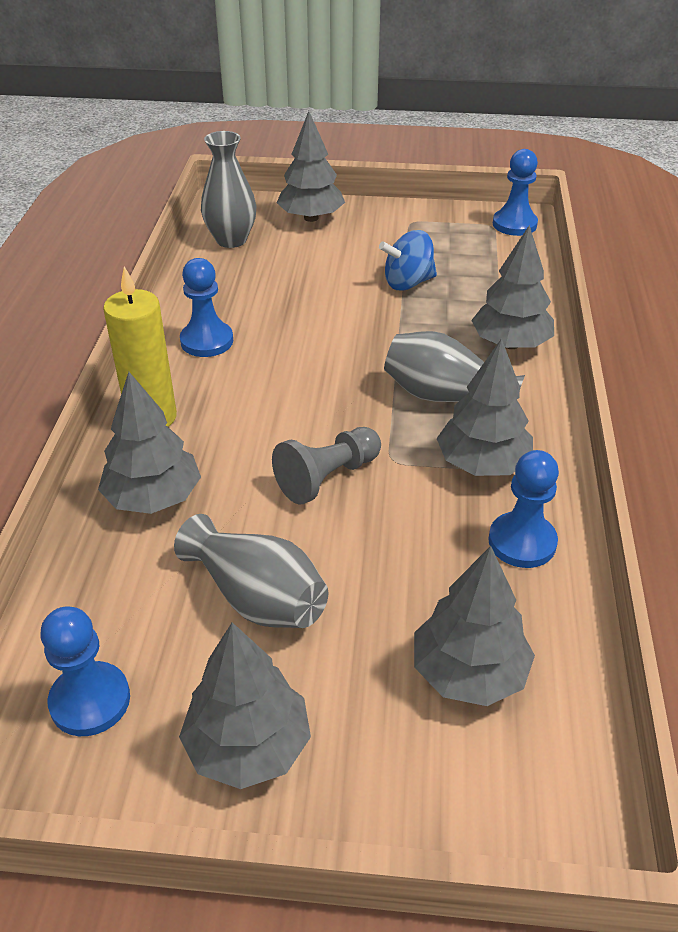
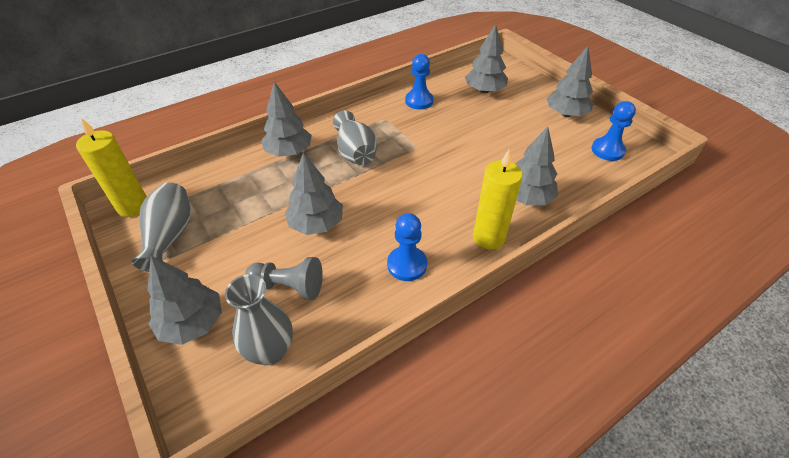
camera: 130 degrees left, 5 degrees up
(257, 597) = (523, 141): grey vase -> grey vase (170, 236)
(327, 477) = (448, 157): grey pawn -> grey pawn (288, 286)
(408, 283) = (256, 216): blue spinning top -> none
(482, 464) = (389, 124): grey tree -> grey tree (316, 224)
(514, 224) = (133, 206): blue pawn -> yellow candle

